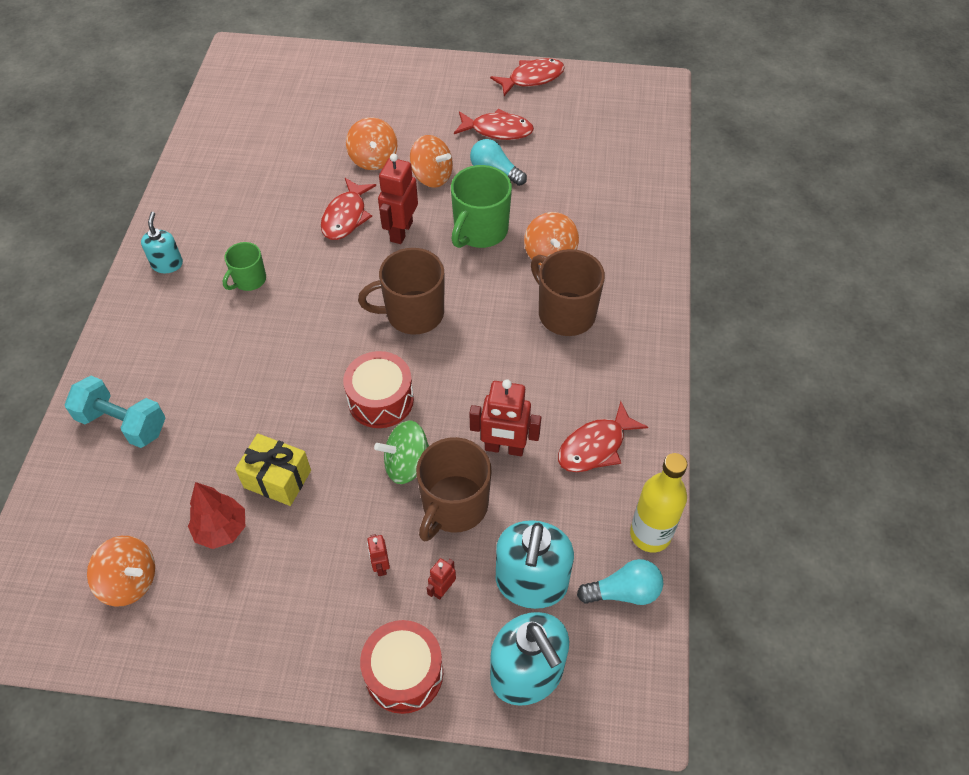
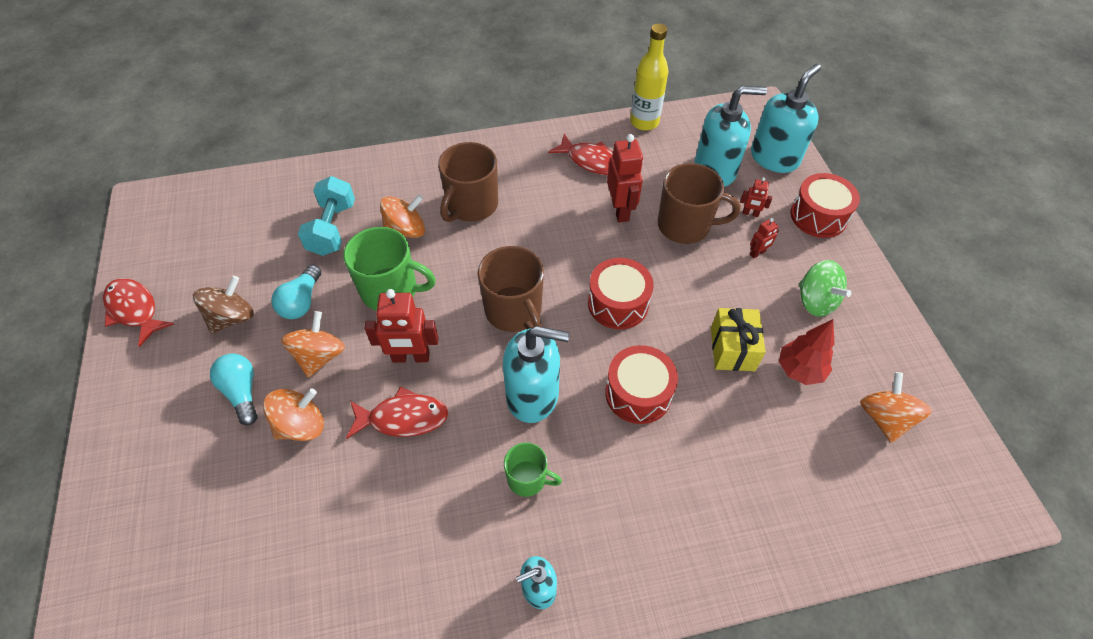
camera: 110 degrees left, 0 degrees up
(123, 423) = (756, 513): turquoise dumbbell -> turquoise dumbbell (332, 229)
(277, 380) = (638, 393): none -> red drum
(319, 303) = (533, 395): none -> turquoise soap dispenser
(407, 464) = (668, 265): green spinning top -> green spinning top (815, 301)
(497, 130) = (232, 318): red fish -> brown spinning top
(623, 592) = (691, 127): turquoise light bulb -> turquoise light bulb (242, 392)

